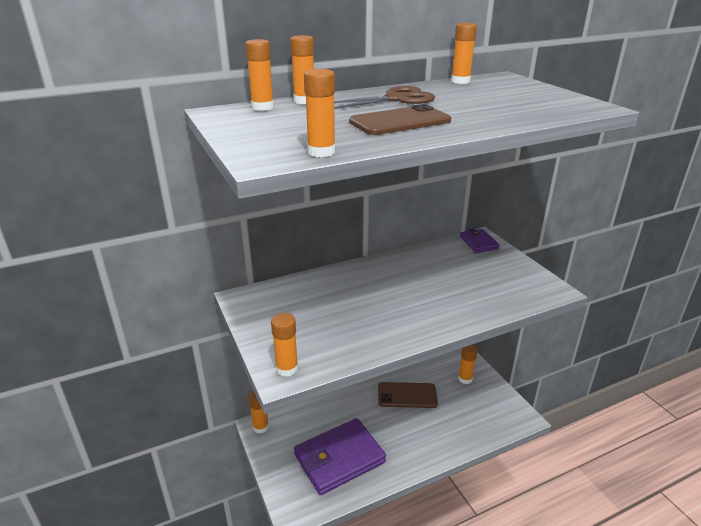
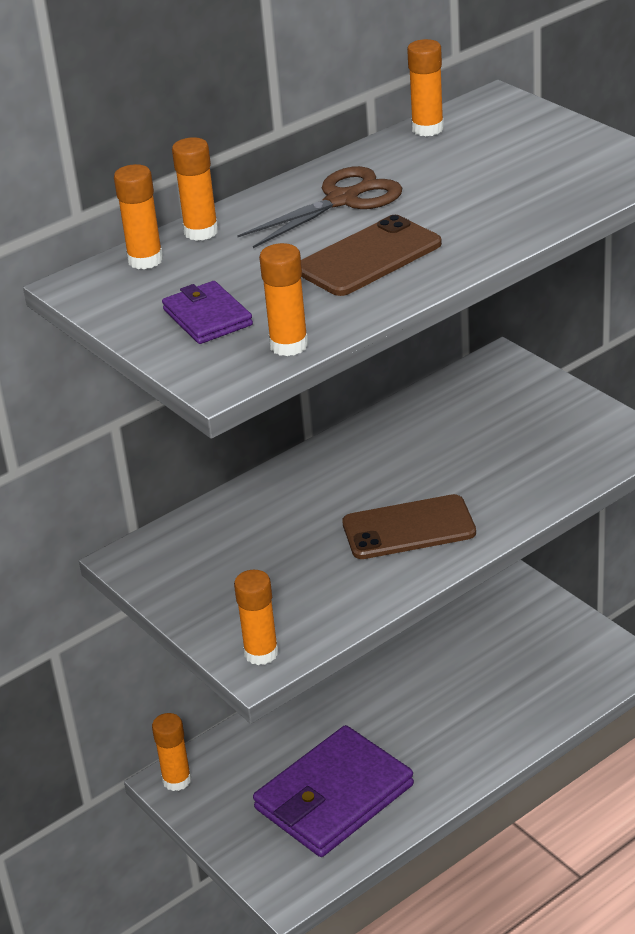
camera: 10 degrees left, 5 degrees up
(407, 395) = (419, 669): brown phone -> brown phone (408, 528)
(465, 379) = (516, 618): orange glue stick -> none
(478, 243) = (499, 373): purple wallet -> purple wallet (207, 317)

